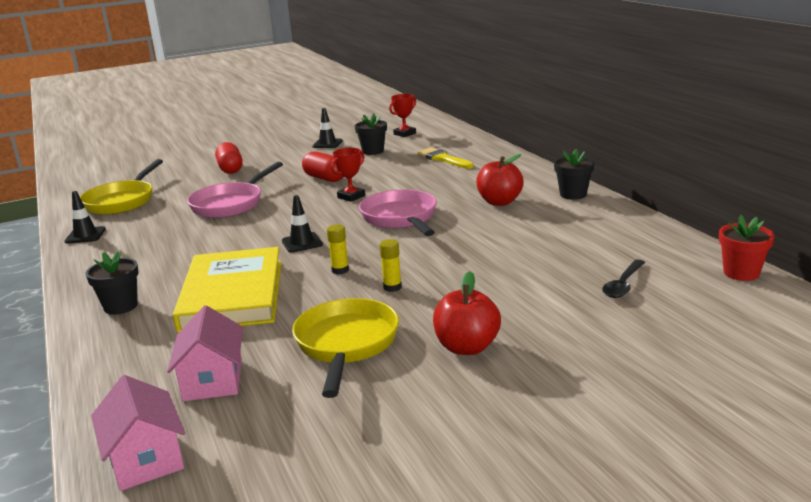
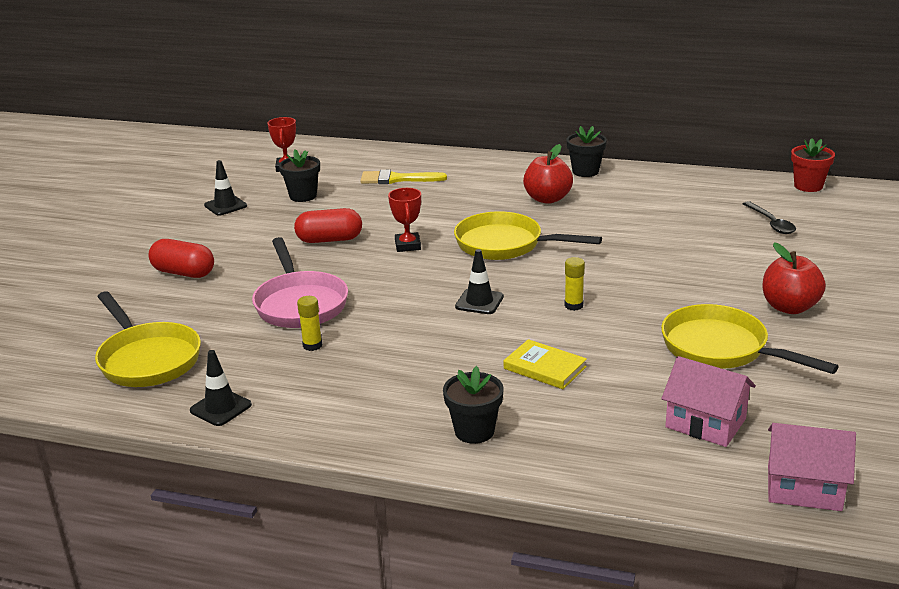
camera: 50 degrees left, 5 degrees up
(233, 295) = (545, 368): yellow book -> yellow book, size x0.46
(392, 287) = (645, 297): yellow glue stick -> yellow glue stick (312, 345)
(401, 218) = (505, 245): pink pan -> yellow pan

